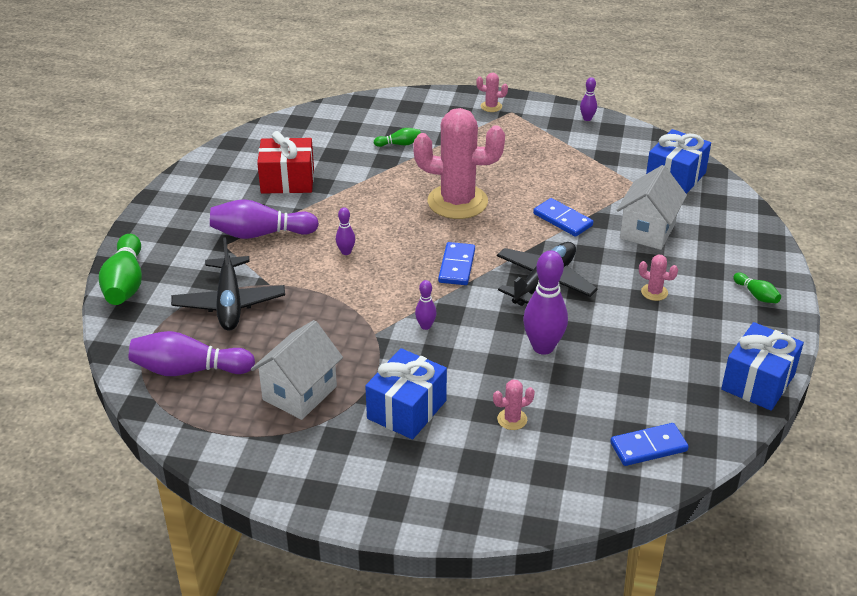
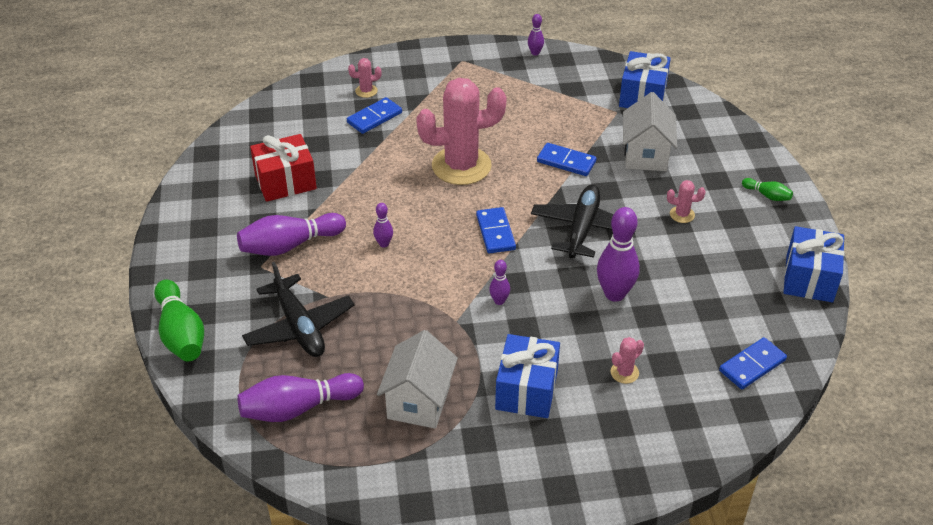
camera: 20 degrees left, 5 degrees up
(399, 144) = (374, 117): green bowling pin -> blue domino
(491, 106) = (440, 59): pink cactus -> pink cactus (366, 91)

